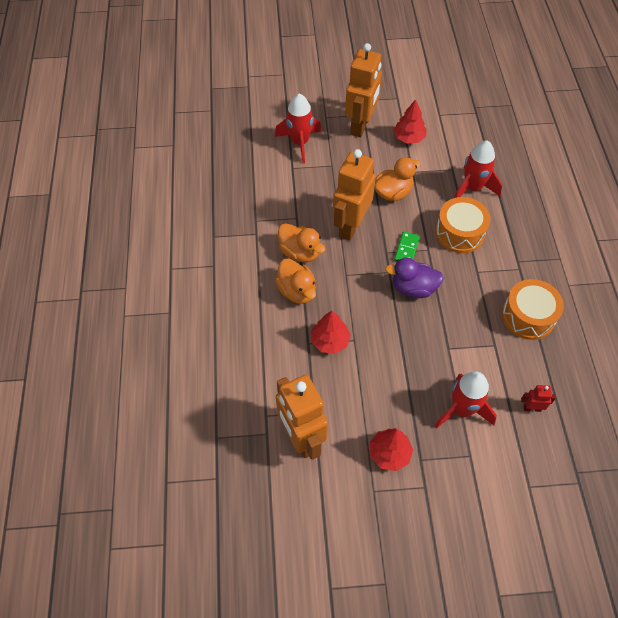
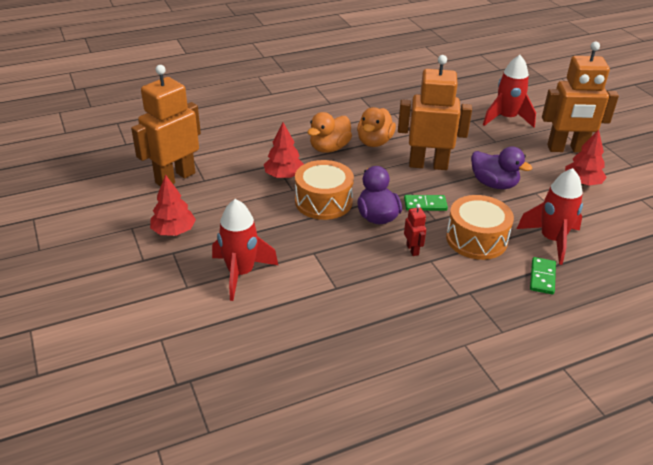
camera: 70 degrees right, 20 degrees down
(393, 193) = (494, 184): orange duck -> purple duck
(511, 212) = (542, 277): none -> green domino
(528, 316) = (392, 311): orange drum -> orange drum (323, 201)
(532, 408) = (264, 329): red robot -> red robot (412, 250)

